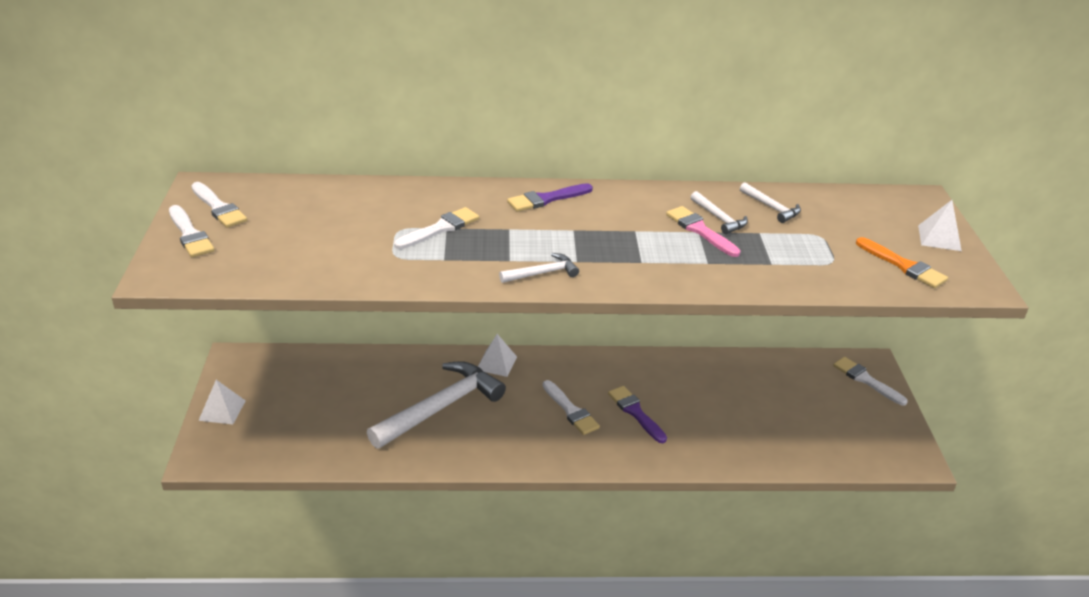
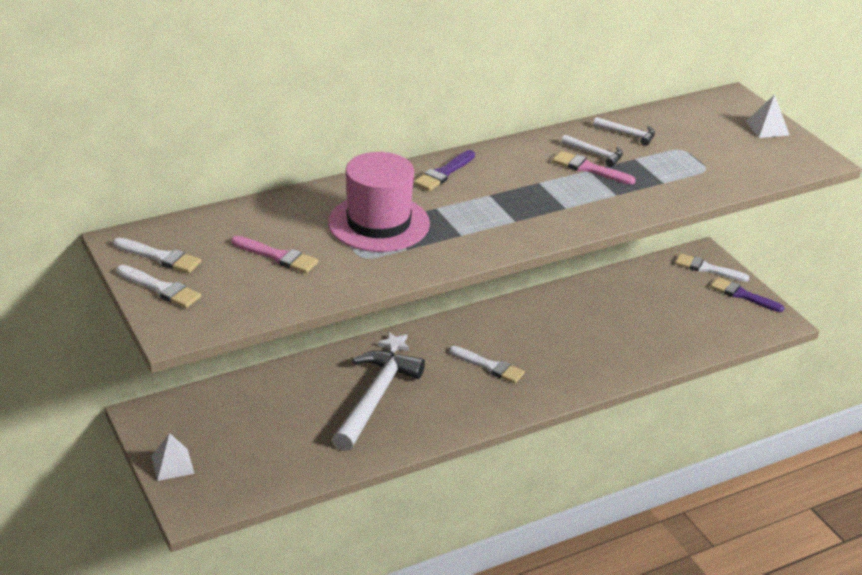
camera: 25 degrees left, 0 degrees up
(318, 234) = (277, 256): none -> pink brush
(440, 228) = (379, 223): white brush -> pink hat
(496, 363) = (394, 345): white pyramid -> white star
(542, 273) = (497, 238): white hammer -> none
(635, 412) = (544, 351): purple brush -> purple brush (743, 295)
(903, 266) = (758, 158): orange brush -> none

